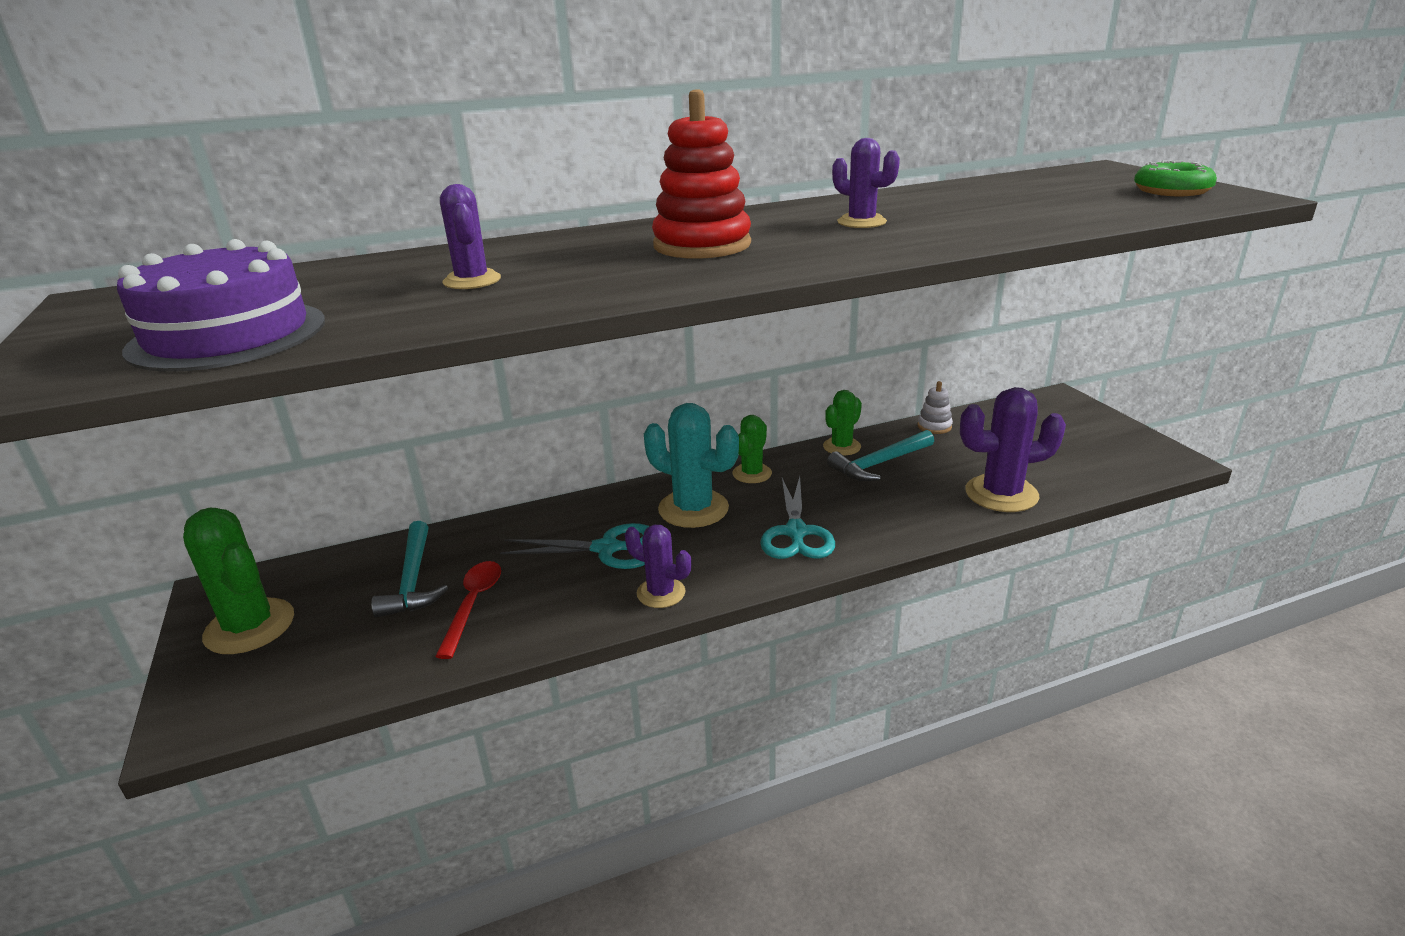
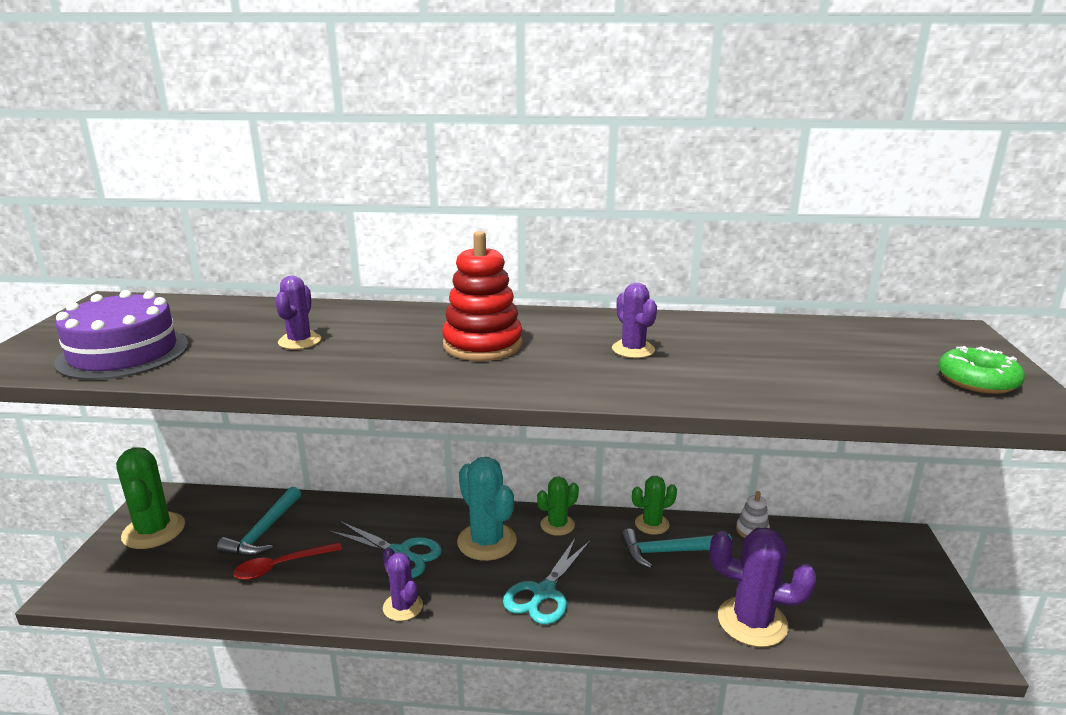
camera: 25 degrees right, 5 degrees down
(473, 604) = (281, 566): red spoon -> red spoon turned 150 degrees counterclockwise

